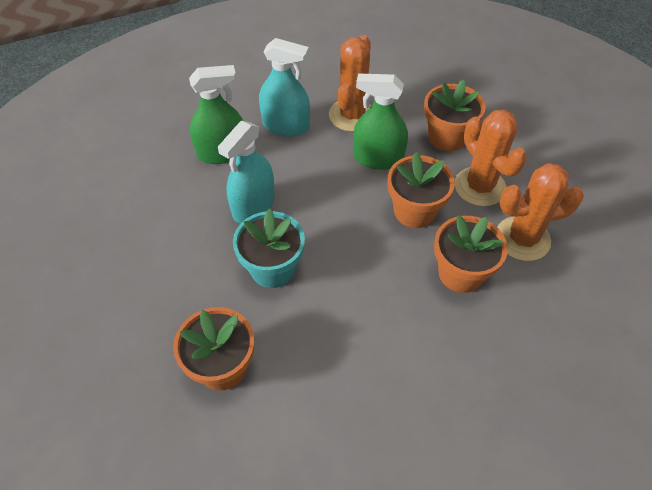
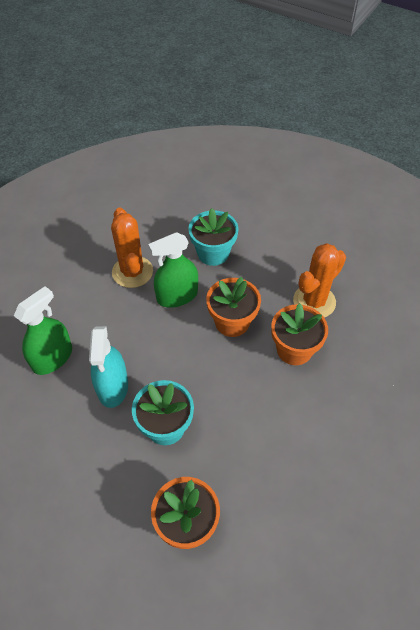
camera: 35 degrees left, 0 degrees up
(286, 125) = (87, 307): turquoise spray bottle -> none
(447, 137) = (213, 253): orange flower pot -> turquoise flower pot
(479, 187) = (261, 279): orange cactus -> none

